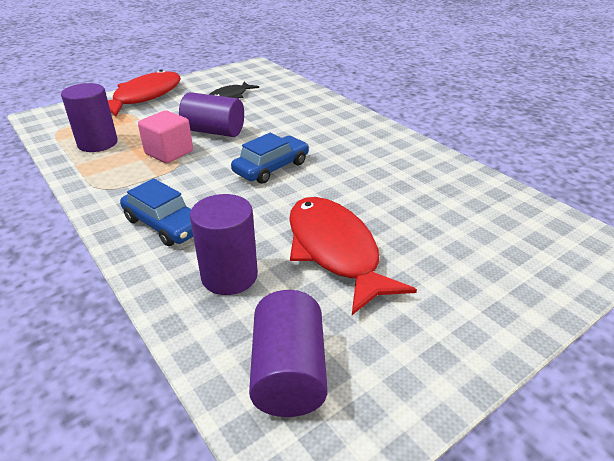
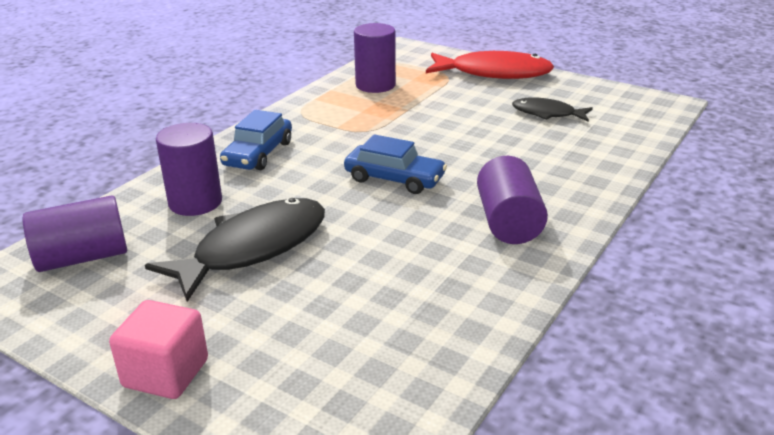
camera: 70 degrees right, 5 degrees down
(169, 153) = (383, 120): pink cube -> pink cube (166, 373)
(214, 131) = (449, 128): purple cylinder -> purple cylinder (508, 222)
(335, 250) = (253, 248): red fish -> black fish

